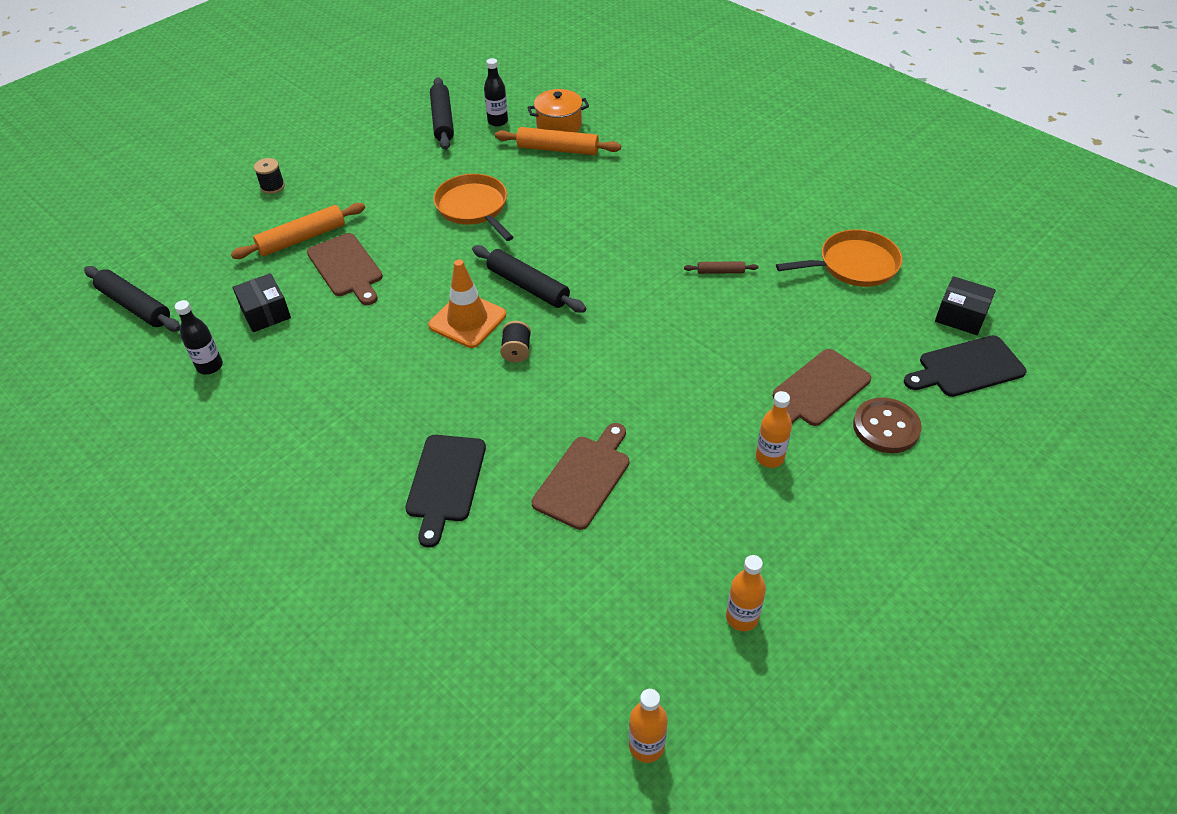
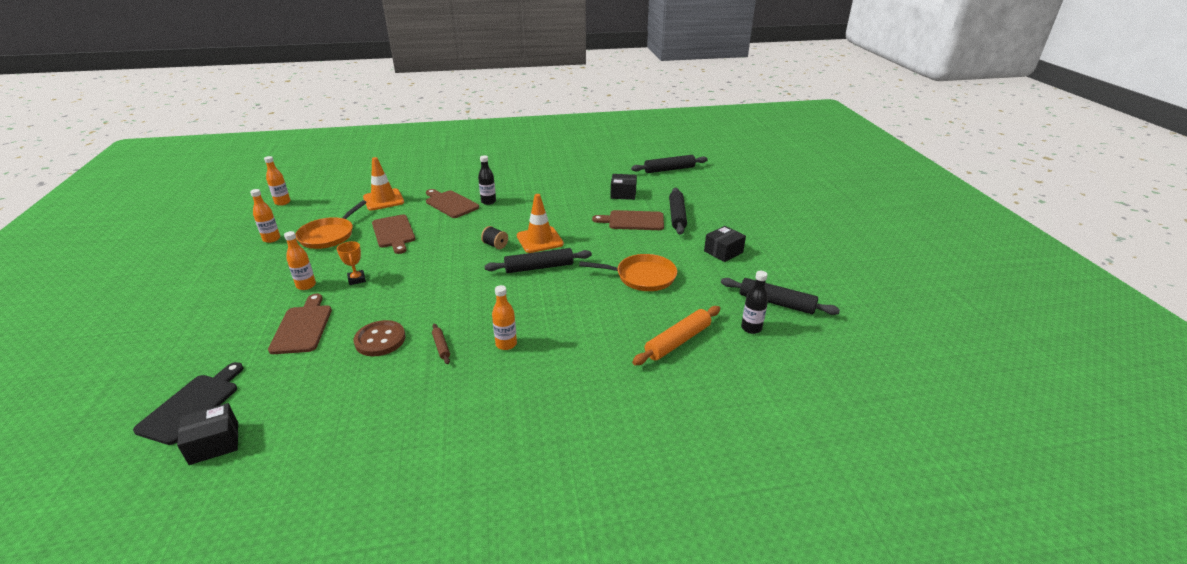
camera: 125 degrees right, 15 degrees down
(210, 366) = (601, 176): black bottle -> black bottle (488, 202)
(272, 186) = (744, 220): black spool -> none
(302, 238) = (677, 216): orange rolling pin -> black rolling pin
(369, 176) = (723, 252): none -> black box
(445, 482) = (450, 203): black cutting board -> brown cutting board
(505, 586) = (383, 200): none -> orange traffic cone
(559, 126) = (714, 358): orange pot -> none
(670, 236) = (506, 344): none -> orange bottle
(709, 420) = (356, 279): none -> orange trophy
(720, 271) = (441, 347): brown rolling pin -> brown rolling pin turned 60 degrees counterclockwise
(854, 265) = (342, 422): orange pan -> orange pan (329, 235)
(886, 427) = (241, 336): brown button -> brown button (380, 340)

